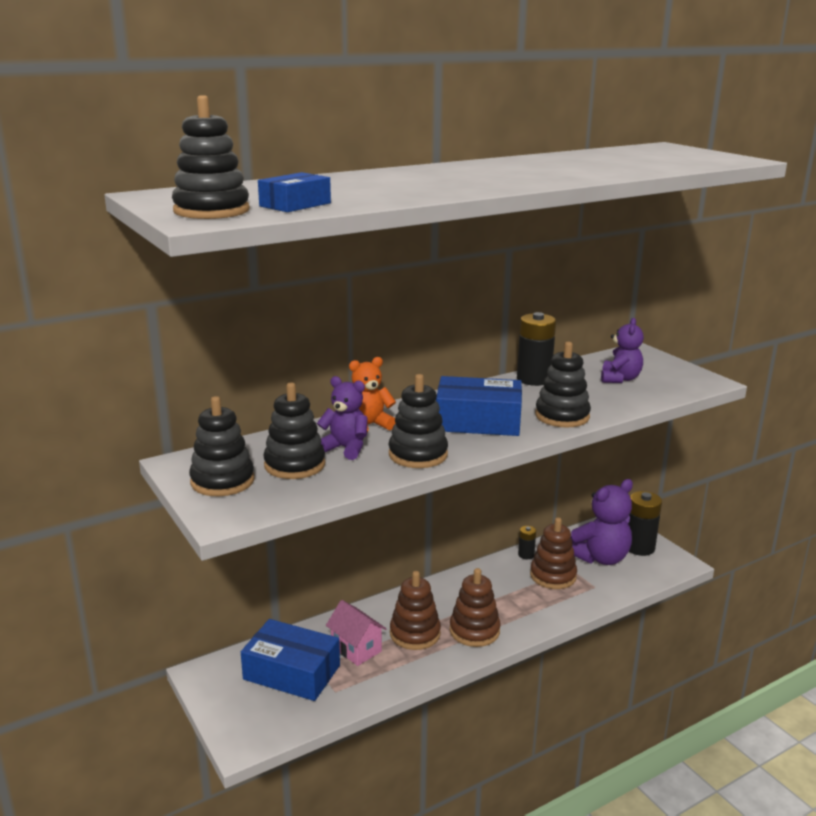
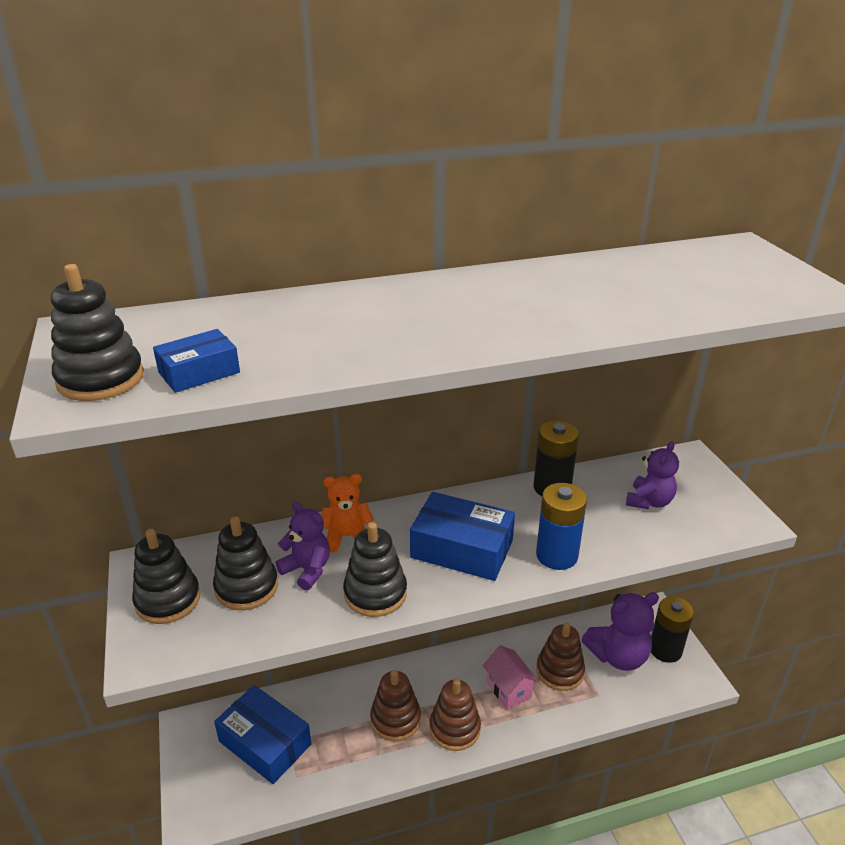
camera: 15 degrees right, 10 degrees up
(356, 649) = (333, 726): pink house -> pink house (508, 689)
(526, 555) = (541, 637): black battery -> none
(562, 416) = (556, 555): black stacking toy -> blue battery

